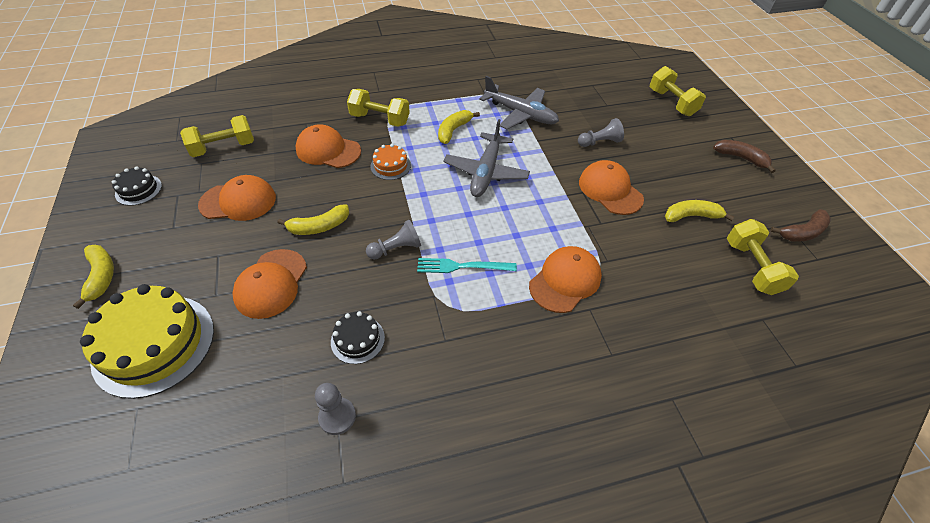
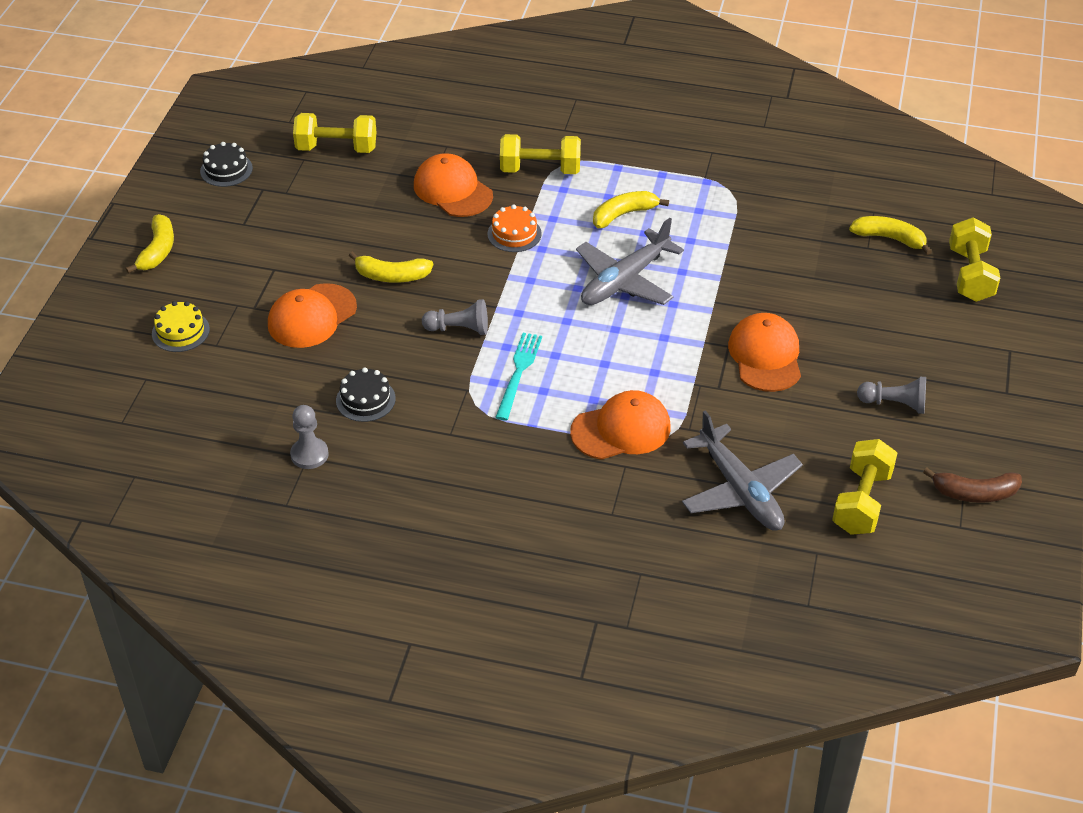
camera: 30 degrees right, 5 degrees down
(154, 344) = (180, 331): yellow cake -> yellow cake, size x0.48
(238, 201) = (322, 218): orange cap -> none
(380, 119) = (540, 170): yellow dumbbell -> yellow dumbbell turned 45 degrees counterclockwise
(463, 266) = (518, 373): turquoise fork -> turquoise fork turned 75 degrees clockwise
(520, 114) = (731, 220): grey plane -> grey plane (740, 490)
(599, 142) = (807, 293): grey pawn -> grey pawn (894, 404)
(691, 216) = (843, 422): yellow banana -> yellow banana (889, 238)
(741, 158) = (992, 381): brown banana -> none

